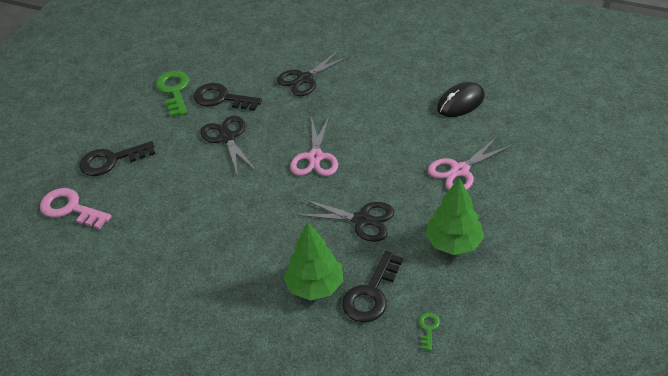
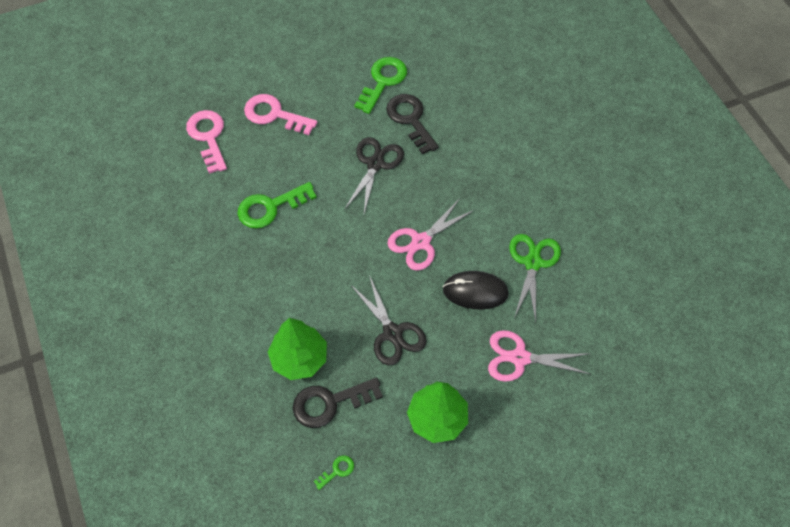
camera: 40 degrees right, 15 degrees up
(111, 160) = (274, 114): black key -> pink key
(177, 215) = (270, 207): none -> green key
(305, 79) = (496, 154): black scissors -> none
(401, 117) = (532, 262): none -> green scissors
(460, 102) = (600, 291): black mouse -> black mouse (475, 291)

